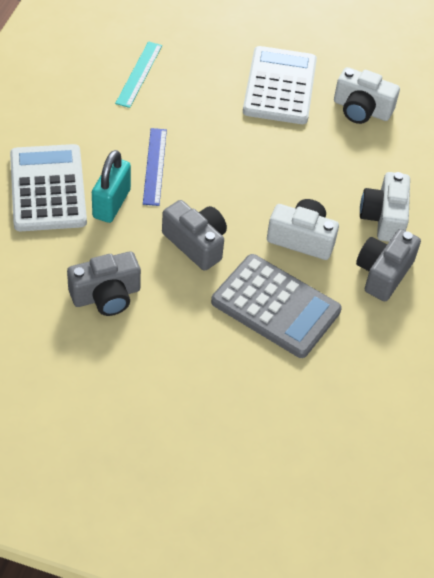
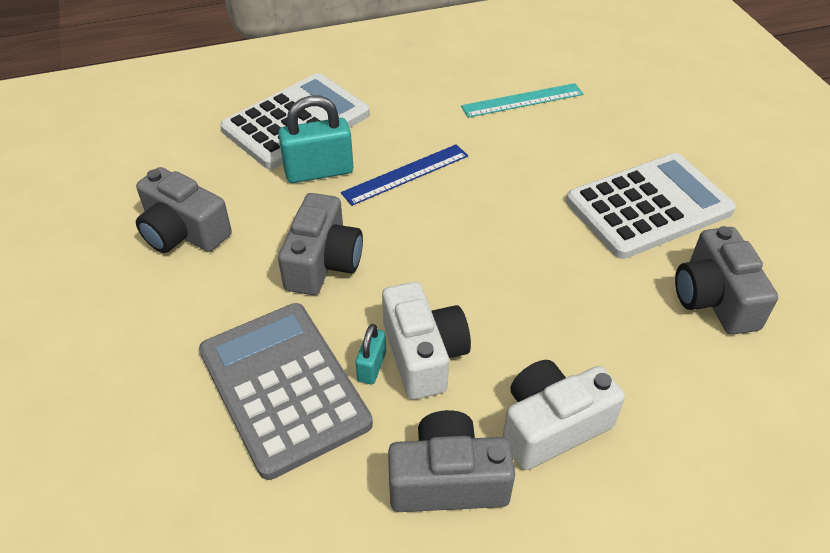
camera: 60 degrees right, 5 degrees down
(275, 306) = (284, 387): grey calculator -> grey calculator turned 150 degrees clockwise
(292, 264) = (371, 366): none -> turquoise padlock
(361, 109) = (714, 298): white camera -> grey camera

